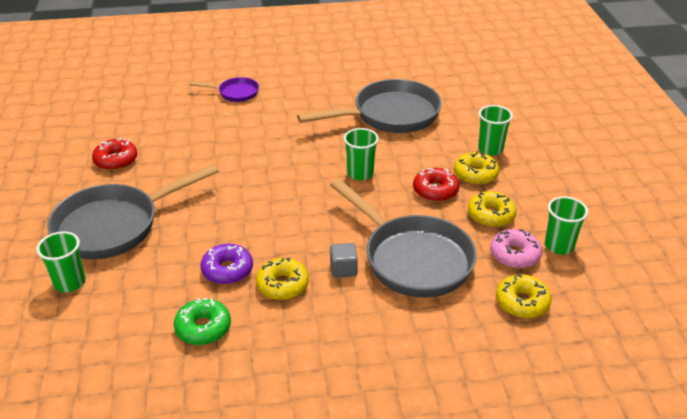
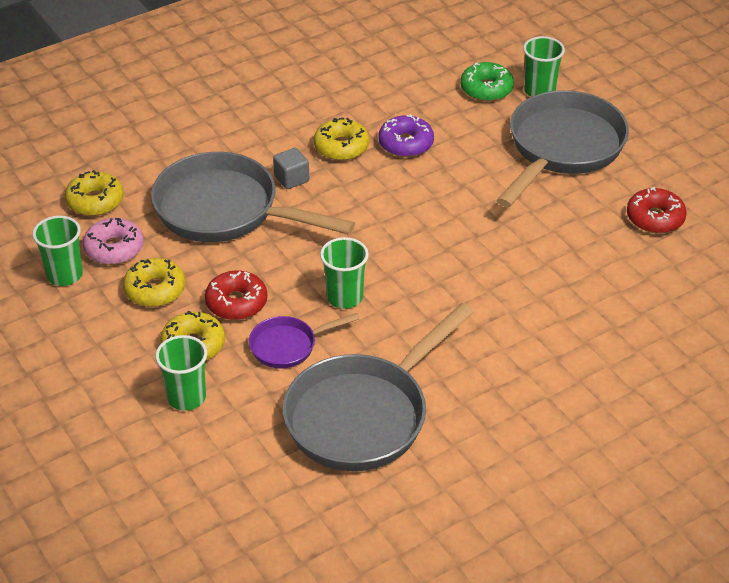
camera: 155 degrees right, 5 degrees up
(203, 328) = (383, 94): green donut -> green donut (486, 89)
(235, 93) = (626, 379): purple pan -> purple pan (288, 346)

